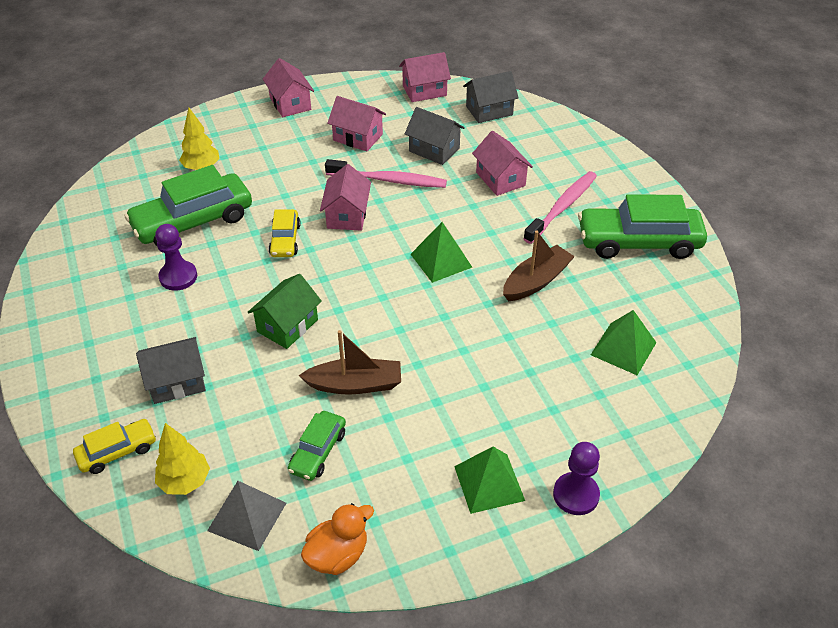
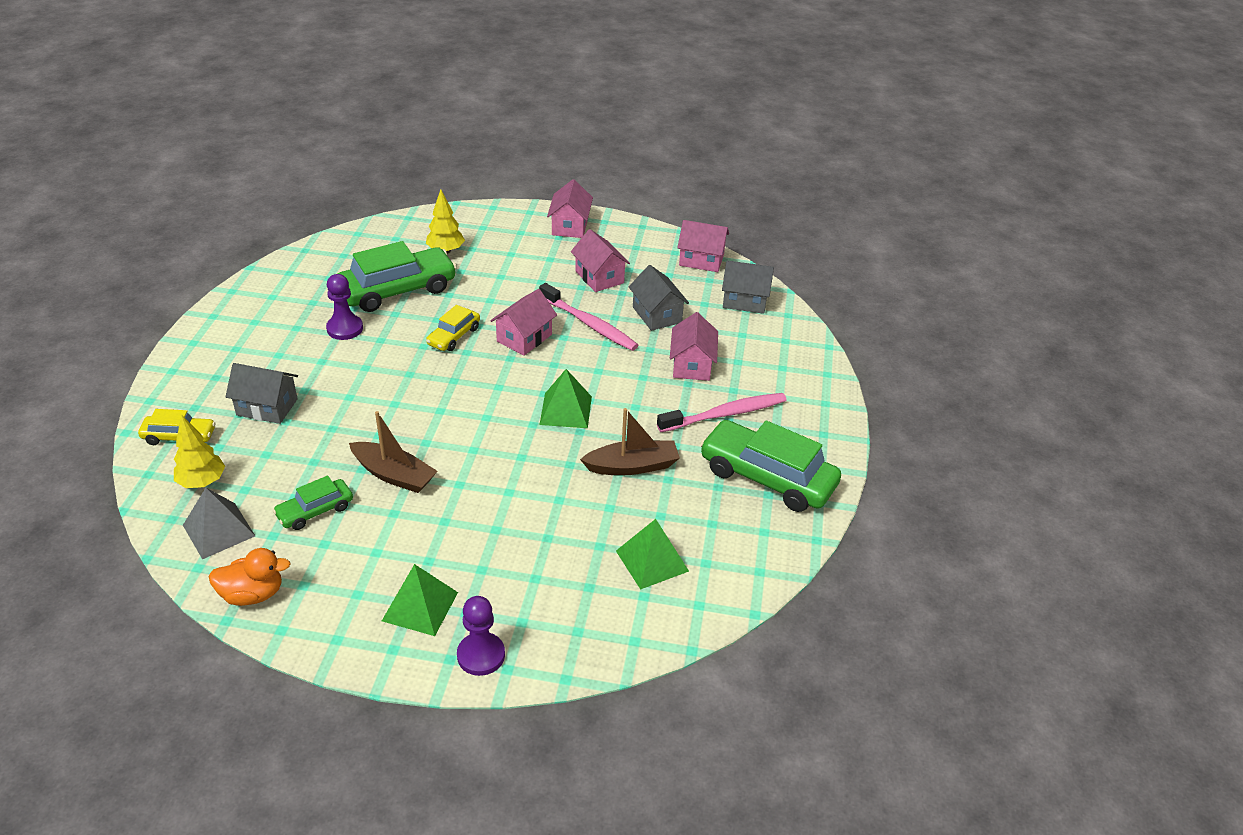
camera: 30 degrees right, 5 degrees down
(193, 221) = (397, 290): green car -> green car turned 150 degrees clockwise
(287, 326) = (388, 404): green house -> none

